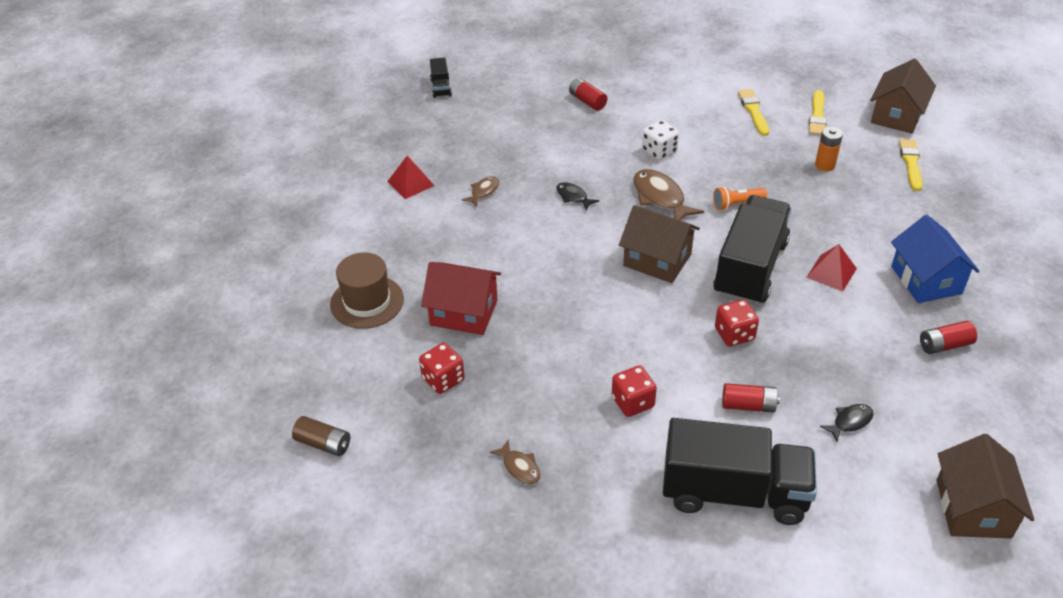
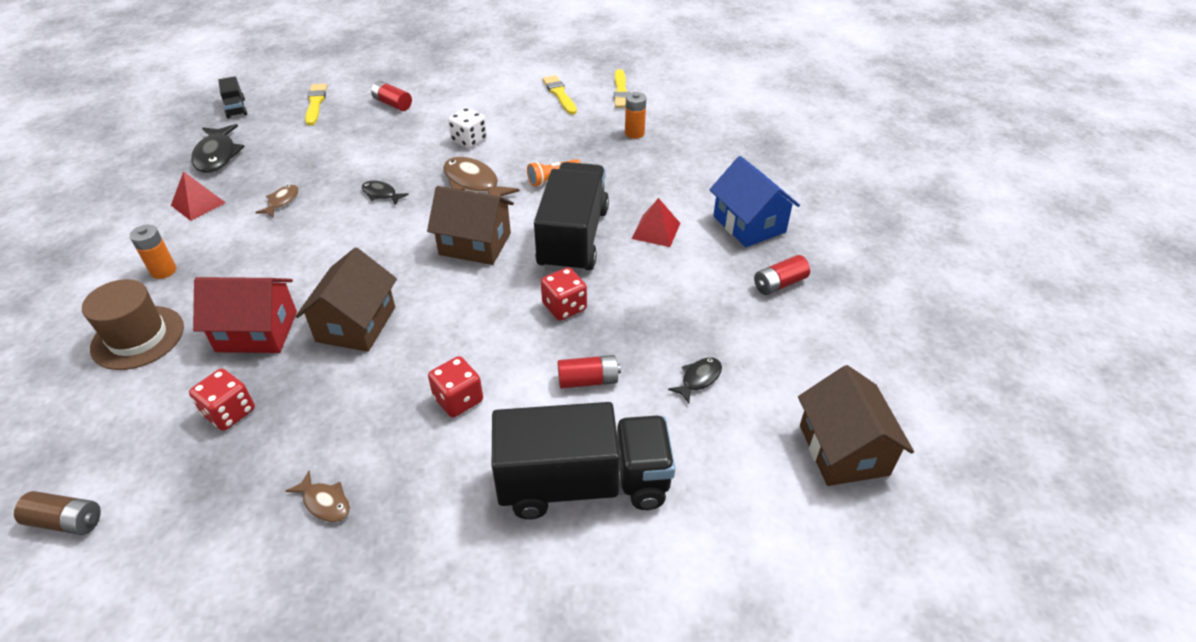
camera: 15 degrees left, 0 degrees up
(384, 244) = (163, 271): none -> orange battery
(425, 136) = (217, 156): none -> black fish
(897, 116) = (694, 83): brown house -> brown house (356, 324)
(911, 163) = (715, 122): yellow brush -> yellow brush (315, 103)

